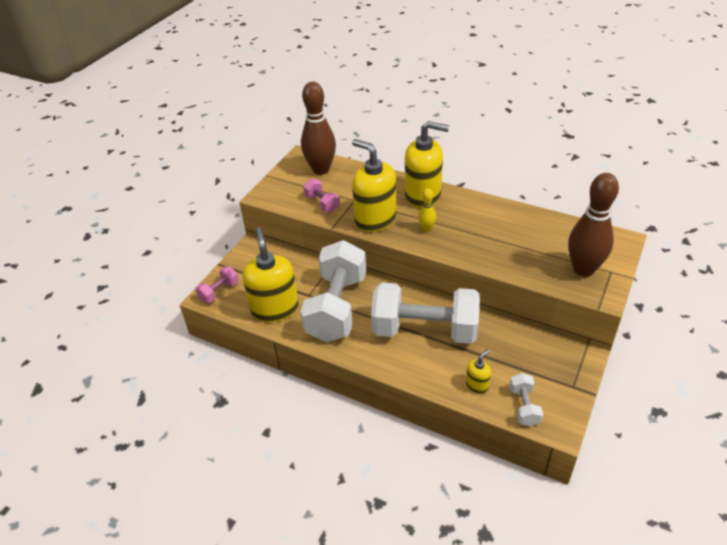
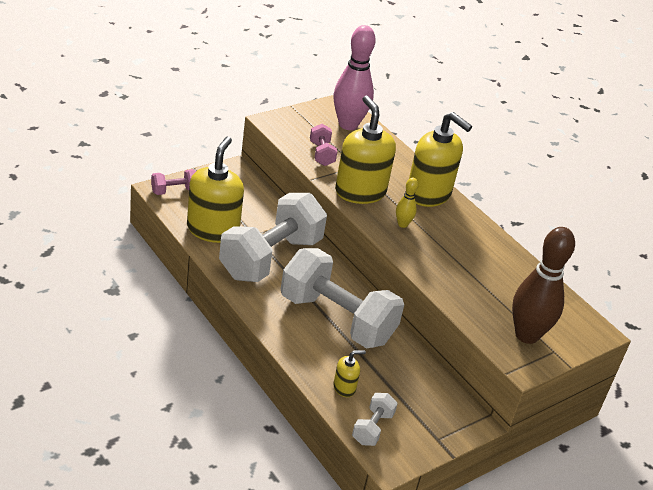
camera: 20 degrees right, 5 degrees down
(321, 169) = (348, 125): brown bowling pin -> pink bowling pin

